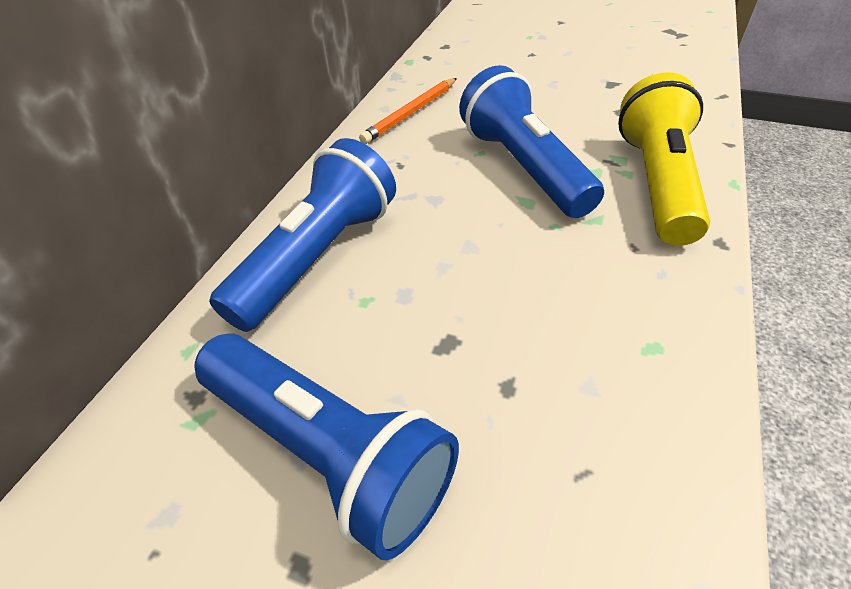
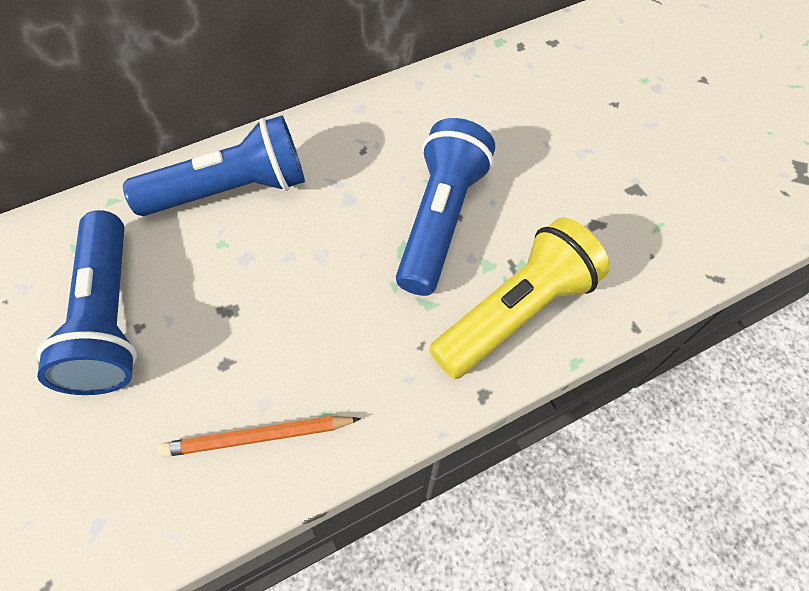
camera: 40 degrees right, 15 degrees up
(411, 113) = (429, 104): orange pencil -> orange pencil (258, 437)

